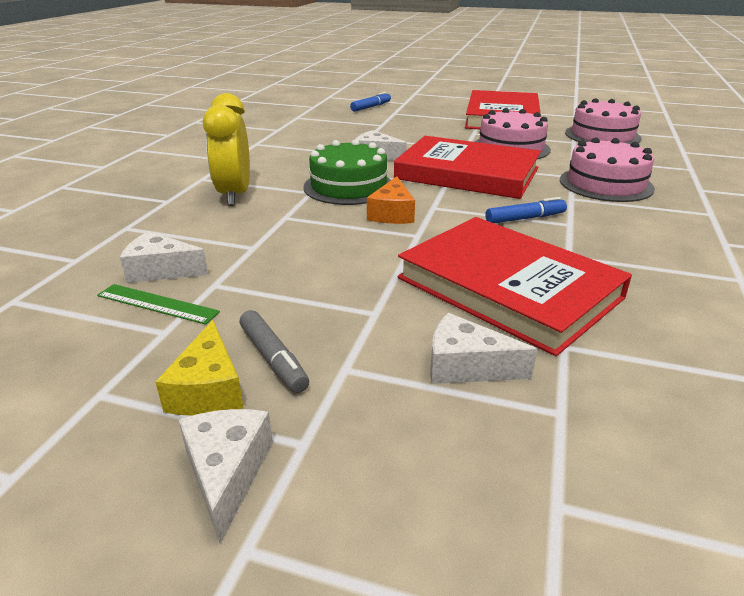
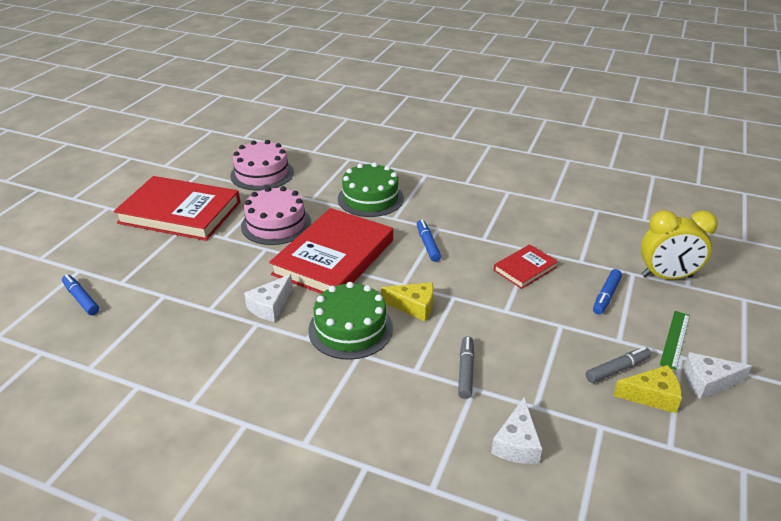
camera: 85 degrees left, 5 degrees up
(157, 304) = (567, 436): green ruler -> green ruler (675, 339)
(234, 195) = (358, 410): yellow clock -> yellow clock (666, 277)
(281, 242) = (465, 371): none -> grey marker
(392, 213) = (414, 306): orange cheese -> yellow cheese
(466, 366) = (606, 296): white cheese -> blue marker
(508, 287) = (525, 269): red book -> red book, size x0.48
(605, 184) = (370, 198): pink cake -> green cake

